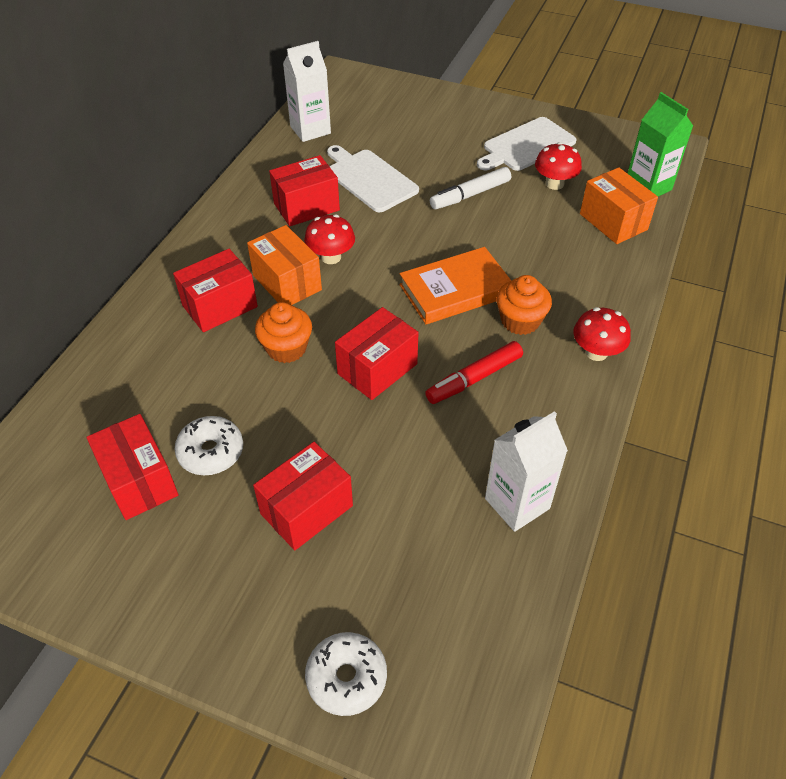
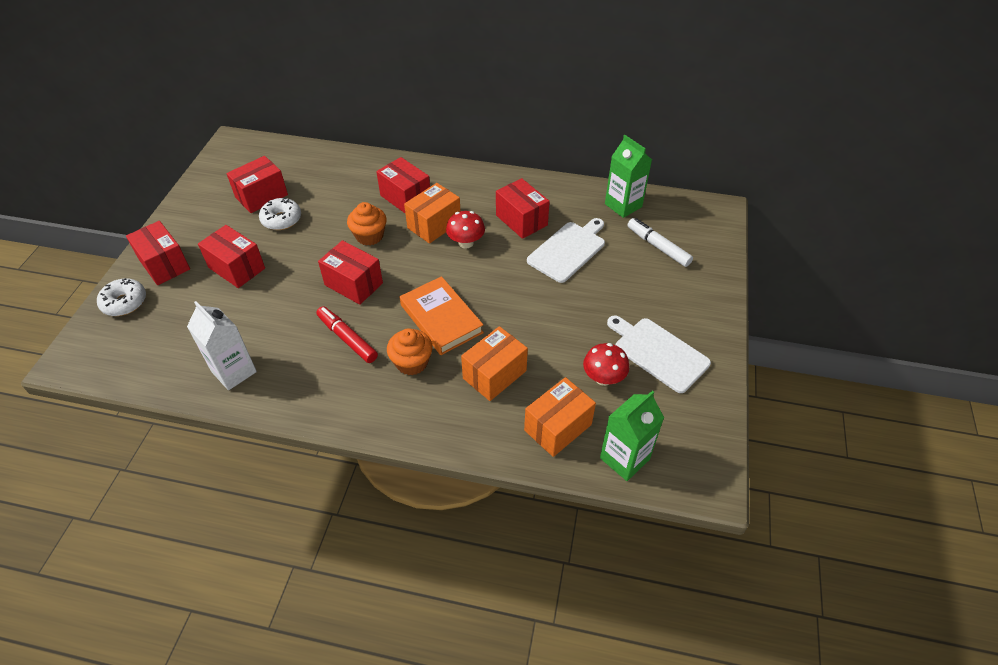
camera: 80 degrees right, 0 degrees up
(266, 621) = (164, 264): none -> red box
(310, 130) = (623, 205): white carton -> green carton
(470, 195) = (566, 317): white marker -> white marker (658, 247)
(544, 256) = (494, 374): none -> orange box
(596, 352) = (381, 416): red mushroom -> none

